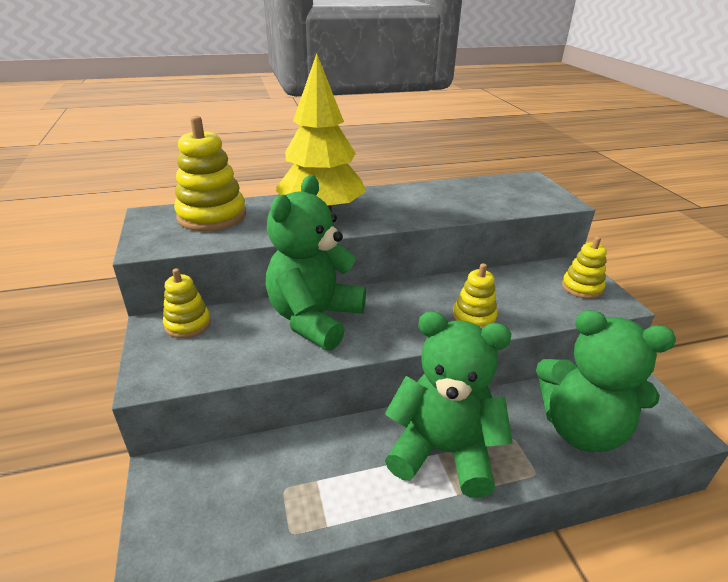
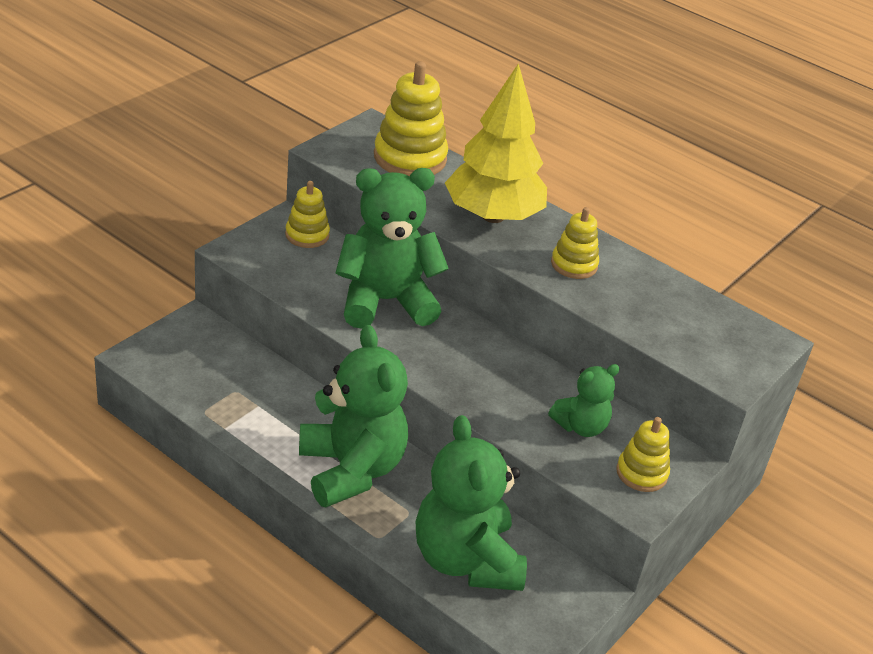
camera: 50 degrees right, 5 degrees up
(474, 318) = (493, 402): yellow stacking toy -> yellow stacking toy (574, 265)
(522, 291) = (581, 426): none -> green teddy bear

